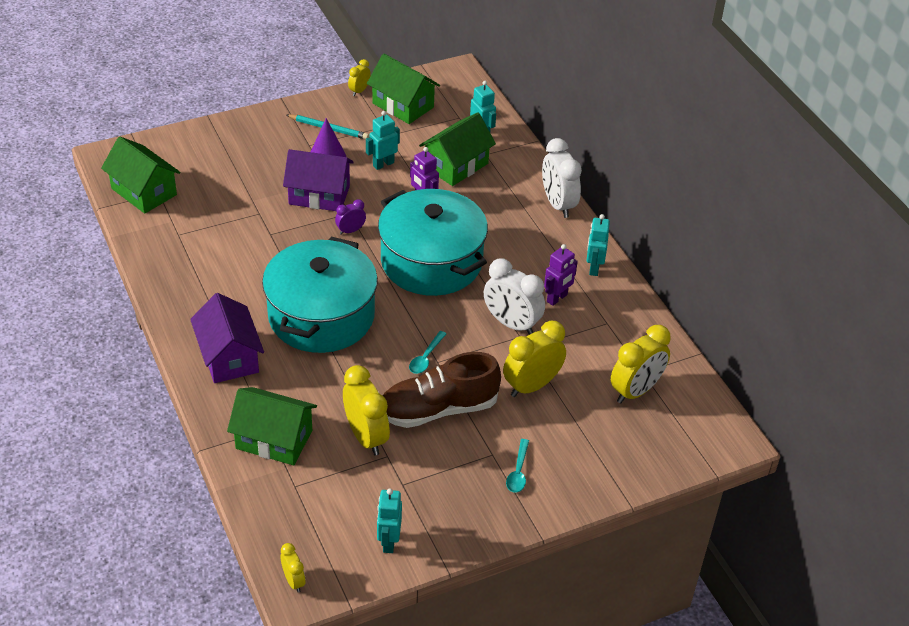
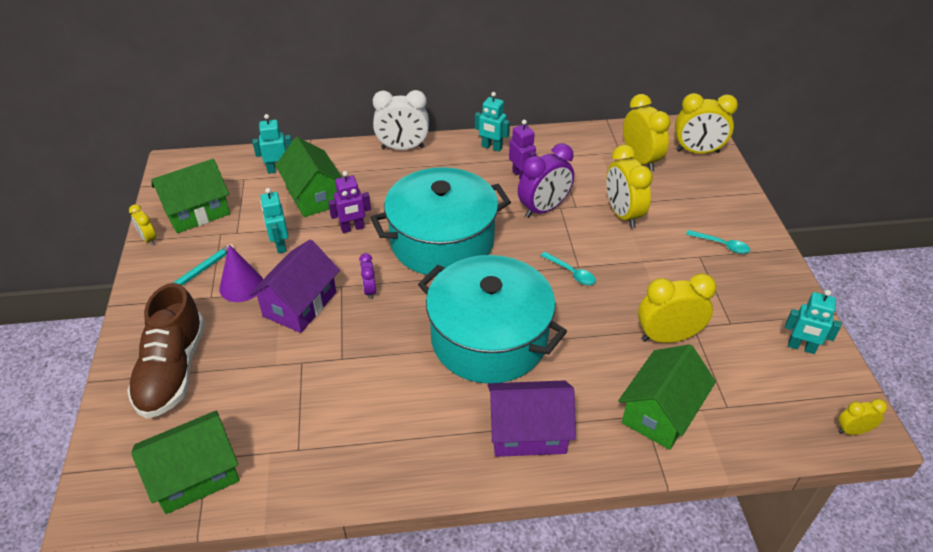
camera: 70 degrees left, 0 degrees up
(438, 409) = (640, 279): brown shoe -> brown shoe (172, 370)
(511, 324) = (543, 209): white clock -> purple clock
(680, 441) = (697, 151): none -> yellow clock

